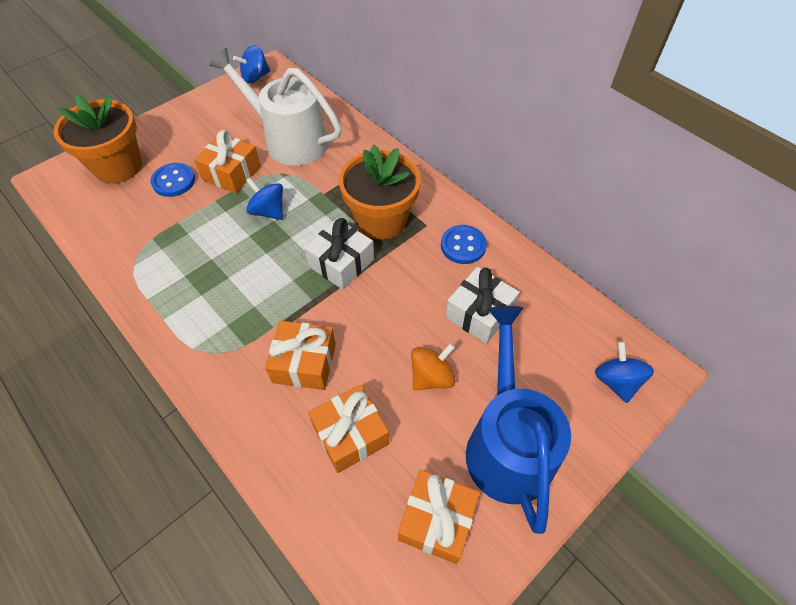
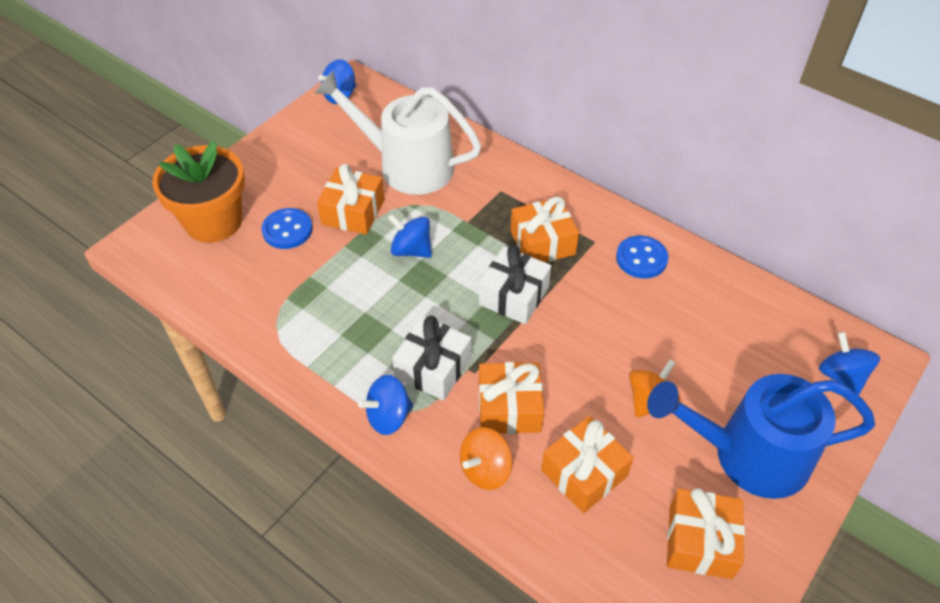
camera: 10 degrees left, 5 degrees down
(198, 354) = (388, 416): none -> blue spinning top
(264, 416) = (485, 469): none -> orange spinning top
(381, 220) = (542, 243): orange flower pot -> orange gift
(479, 313) = (680, 328): white gift -> white gift (433, 368)
(507, 443) = (748, 455): blue watering can -> blue watering can turned 75 degrees counterclockwise

